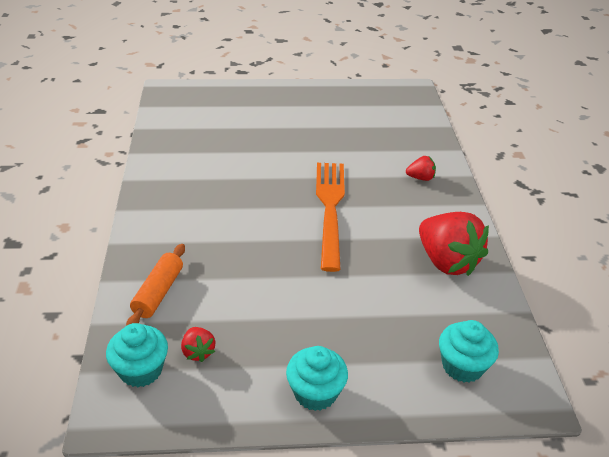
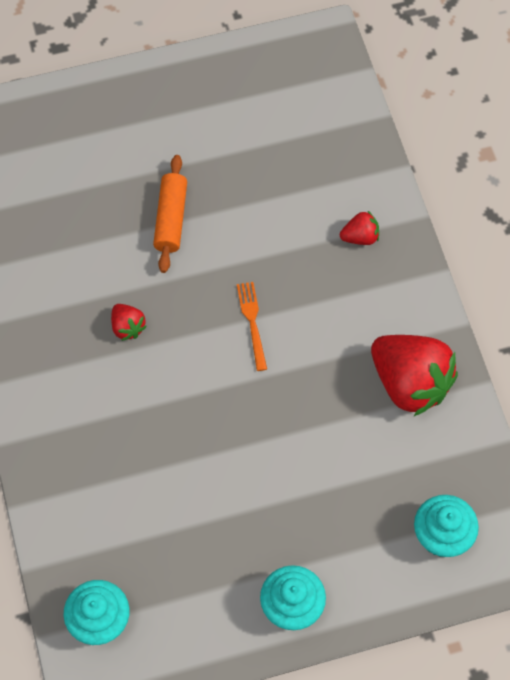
camera: 10 degrees left, 25 degrees up
(158, 292) = (82, 510): orange rolling pin -> orange rolling pin (171, 219)
(198, 352) = (153, 582): red strawberry -> red strawberry (127, 327)
(330, 208) = (252, 322): orange fork -> orange fork, size x0.45

